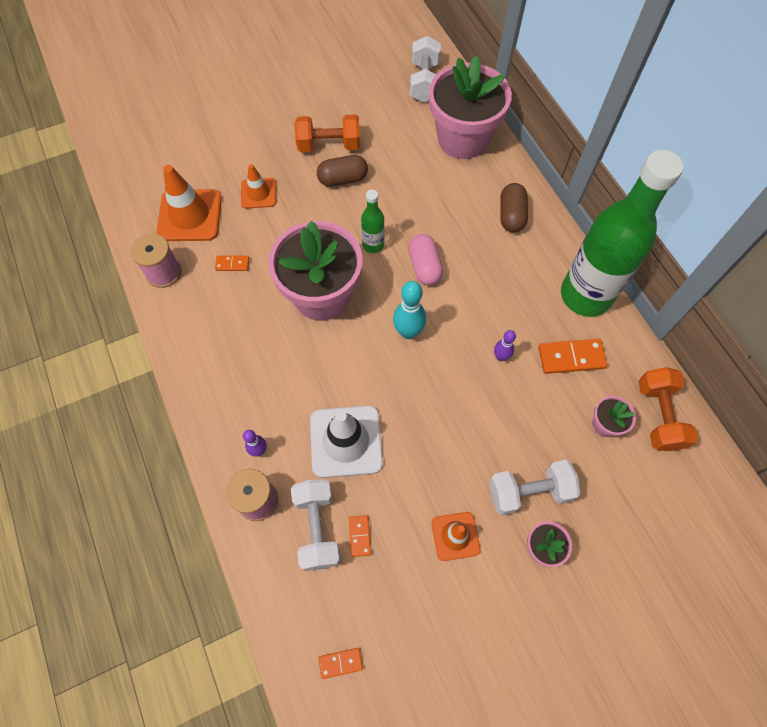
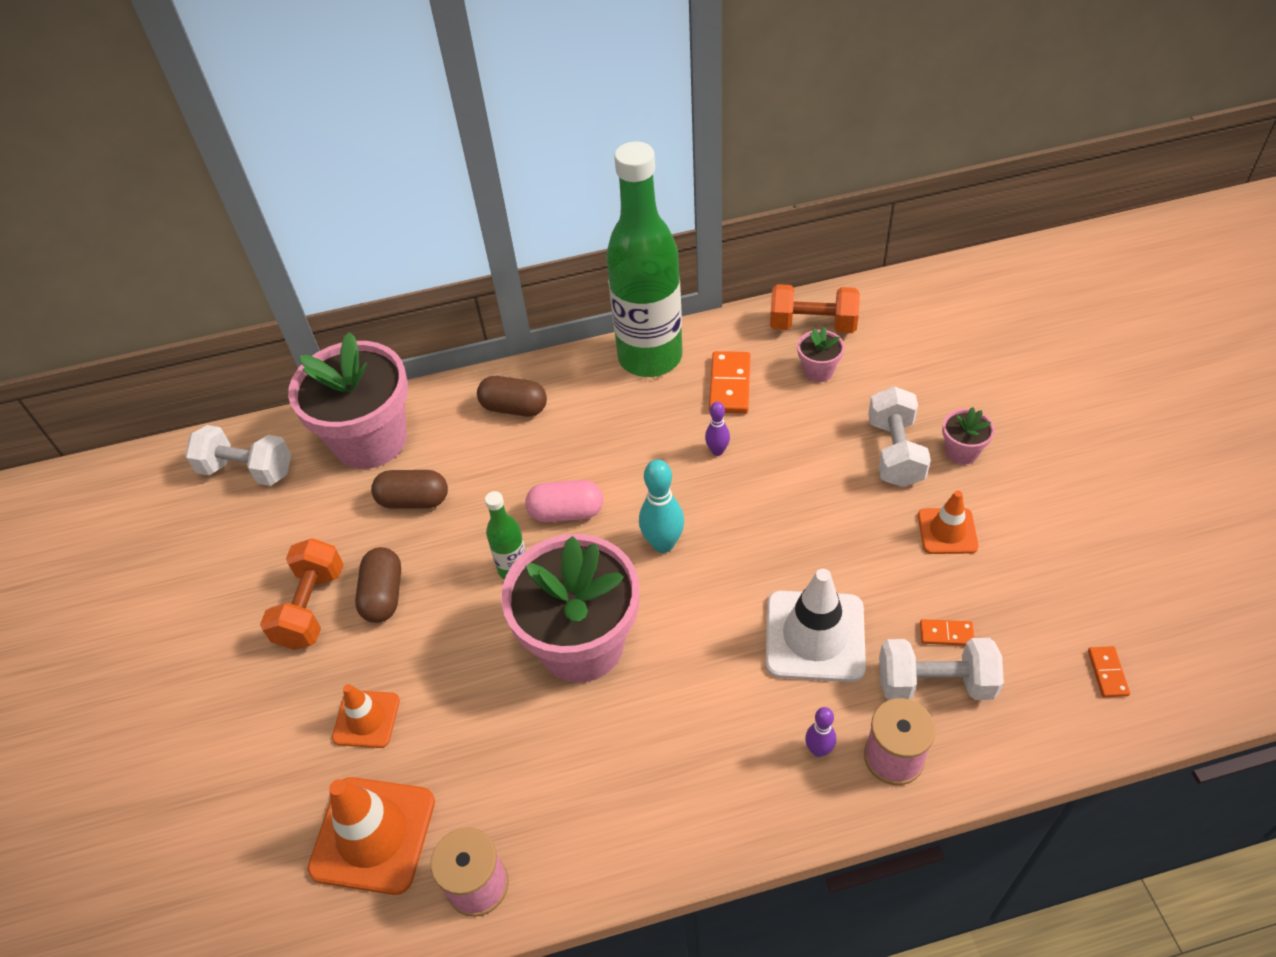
camera: 75 degrees left, 15 degrees down
(232, 264) = (492, 769): orange domino -> none
(418, 176) = (414, 500): none -> brown capsule

